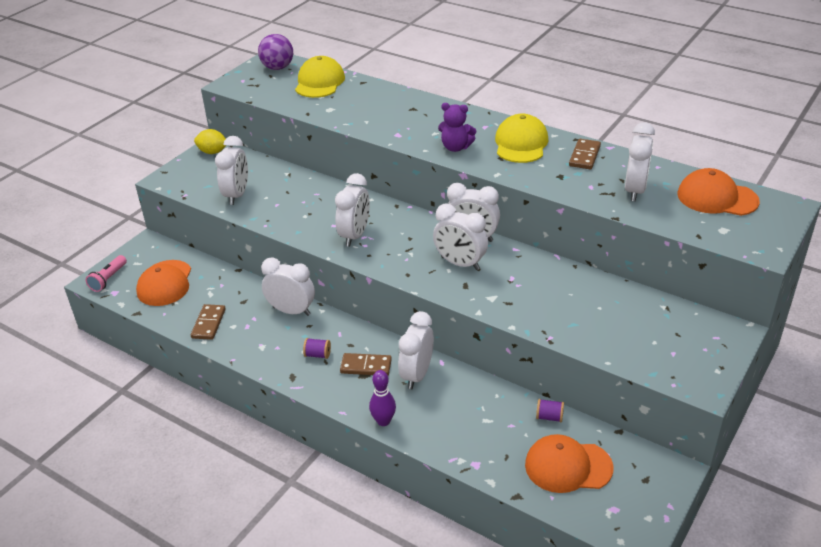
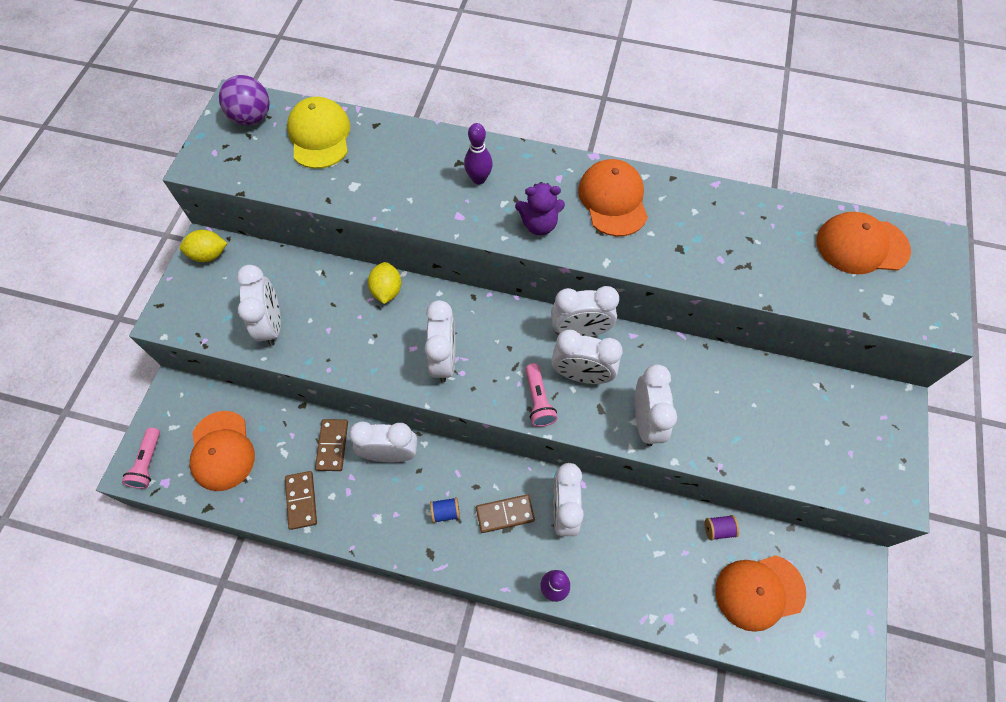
camera: 20 degrees left, 25 degrees up
(318, 355) = (446, 512): purple spool -> blue spool
(331, 191) = (387, 291): none -> yellow lemon
(417, 271) = (538, 400): none -> pink flashlight
(423, 118) = (479, 179): none -> purple bowling pin
(521, 143) = (613, 200): yellow cap -> orange cap
(584, 156) = (693, 206): brown domino -> brown domino (332, 445)
(635, 190) = (771, 254): white clock -> white clock (646, 421)

